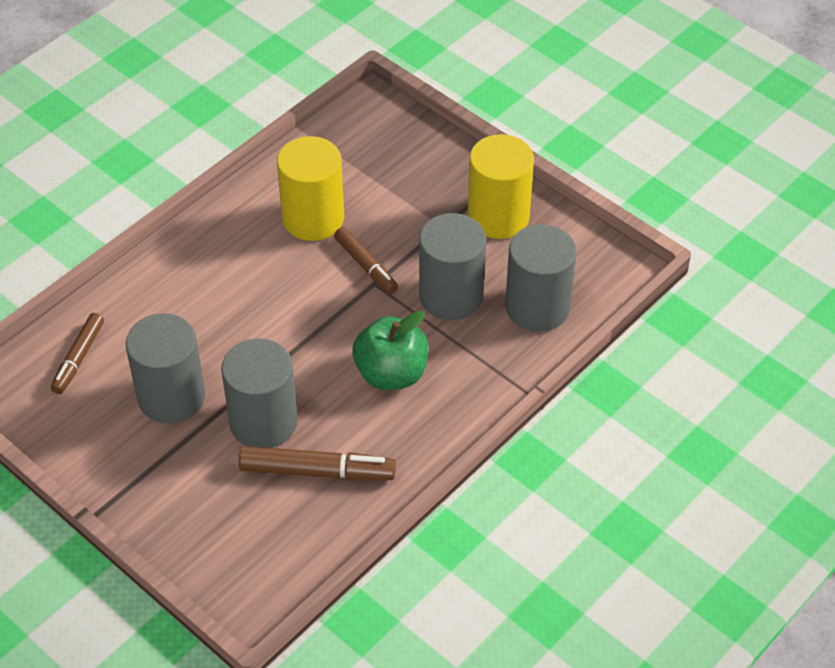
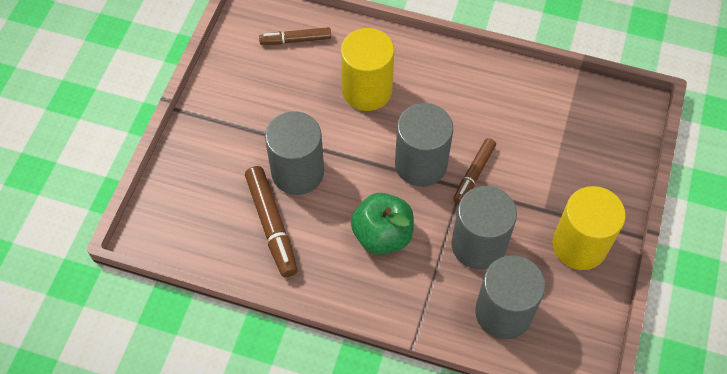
camera: 65 degrees right, 10 degrees up
(171, 397) = (291, 107): grey cylinder -> grey cylinder (421, 164)
(313, 218) = (498, 120): yellow cylinder -> yellow cylinder (367, 90)

